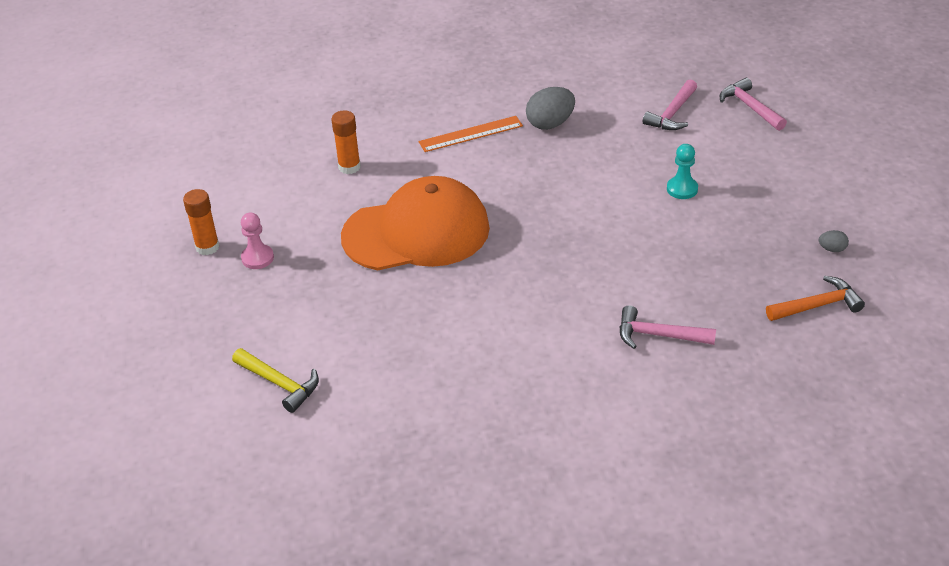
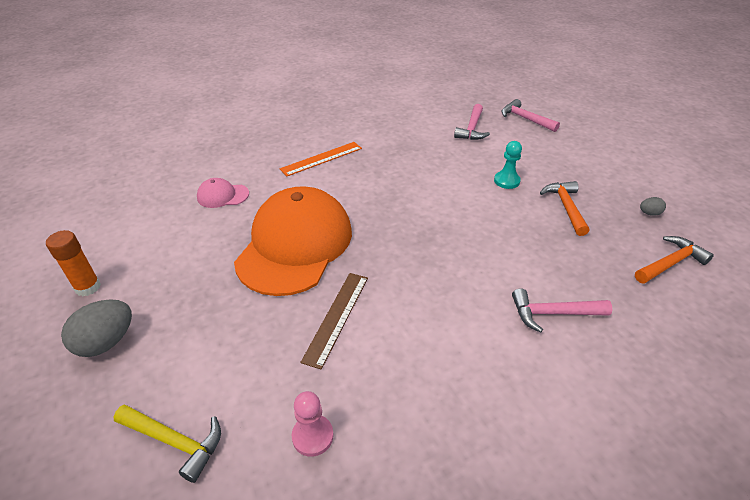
camera: 15 degrees left, 0 degrees up
(257, 258) = (141, 291): pink pawn -> pink pawn (312, 436)
(349, 167) = (223, 195): orange glue stick -> pink cap
(416, 232) = (295, 245): orange cap -> orange cap turned 45 degrees counterclockwise
(441, 308) = (337, 317): none -> brown ruler
(550, 124) = (383, 145): grey egg -> grey egg (106, 342)
(736, 229) = (565, 207): none -> orange hammer

